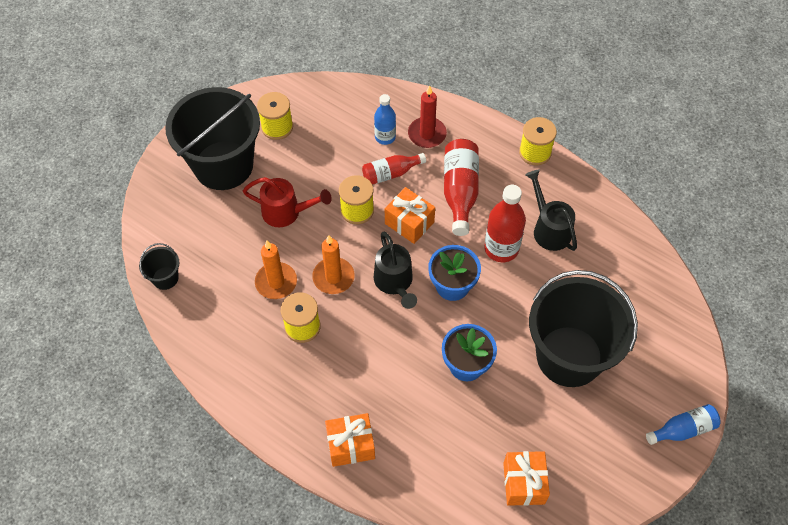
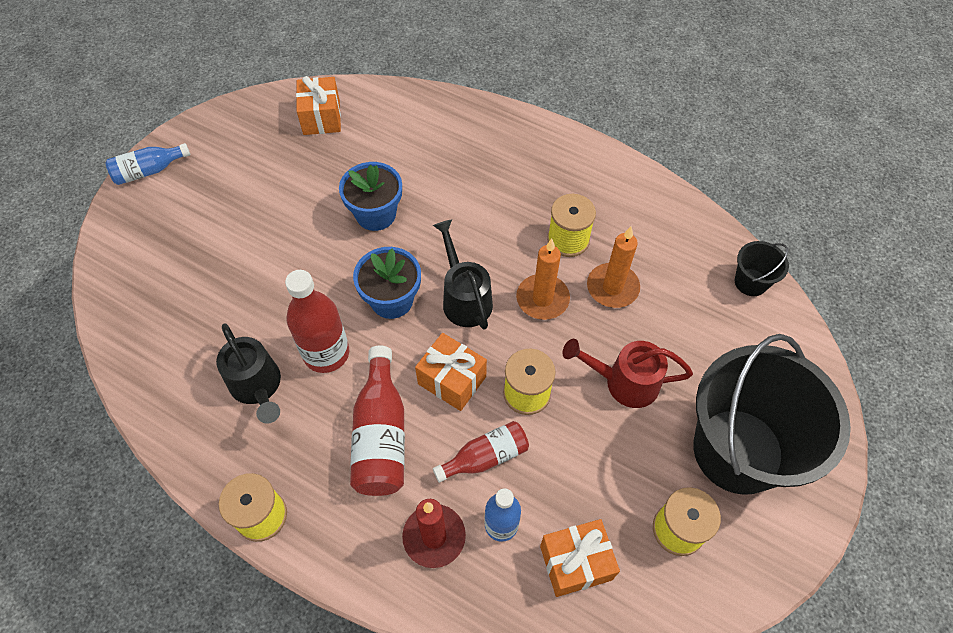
camera: 175 degrees right, 0 degrees up
(350, 445) = (494, 135): orange gift -> orange gift (575, 563)
(569, 356) = (257, 231): black bucket -> none

